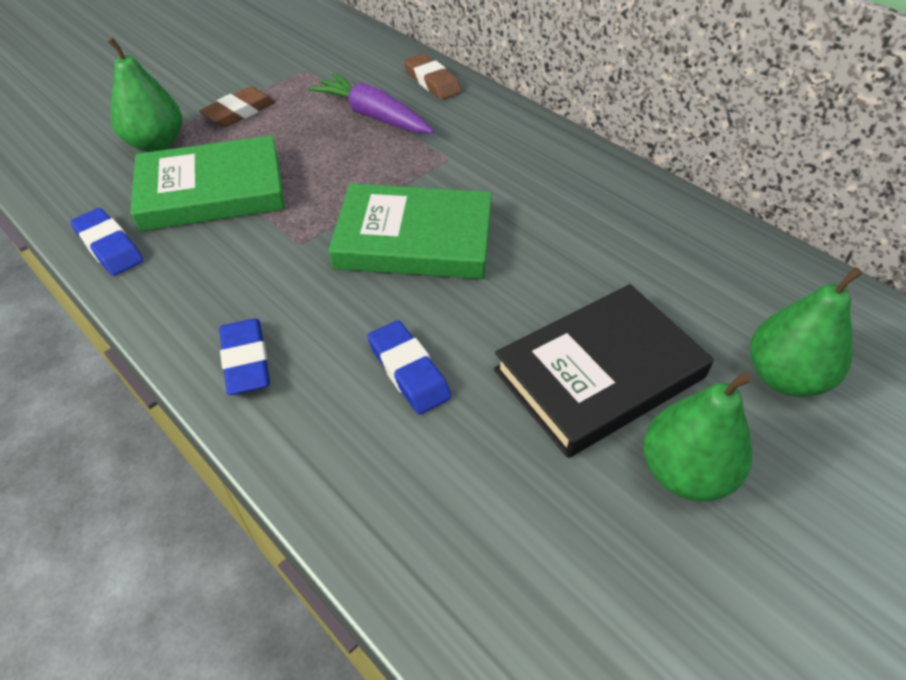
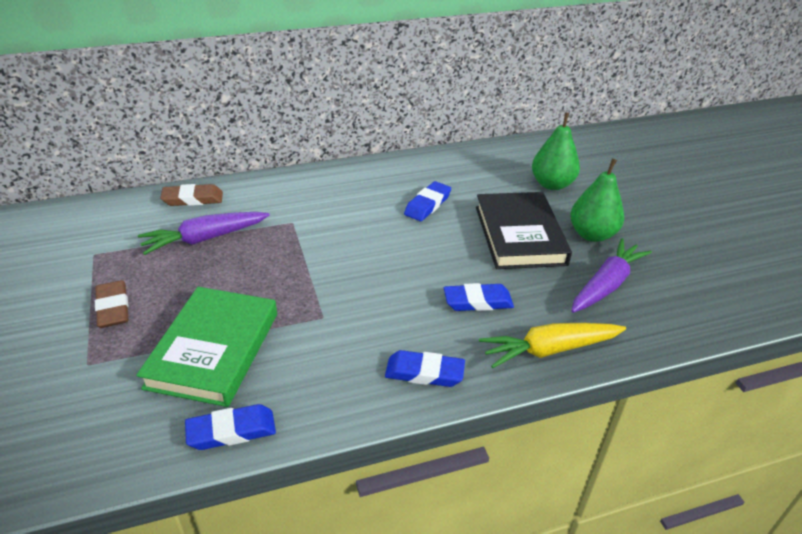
camera: 65 degrees left, 10 degrees down
(156, 143) = (102, 372): green pear -> none
(350, 484) = (549, 350): none -> yellow carrot
(414, 239) = (363, 263): green book -> none
(556, 527) = (606, 284): none -> purple carrot
(585, 252) = (427, 205): none -> blue eraser

